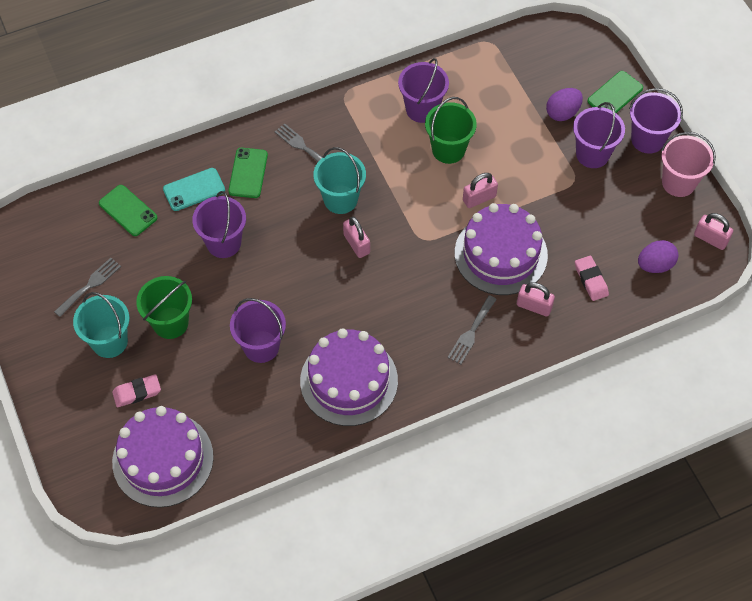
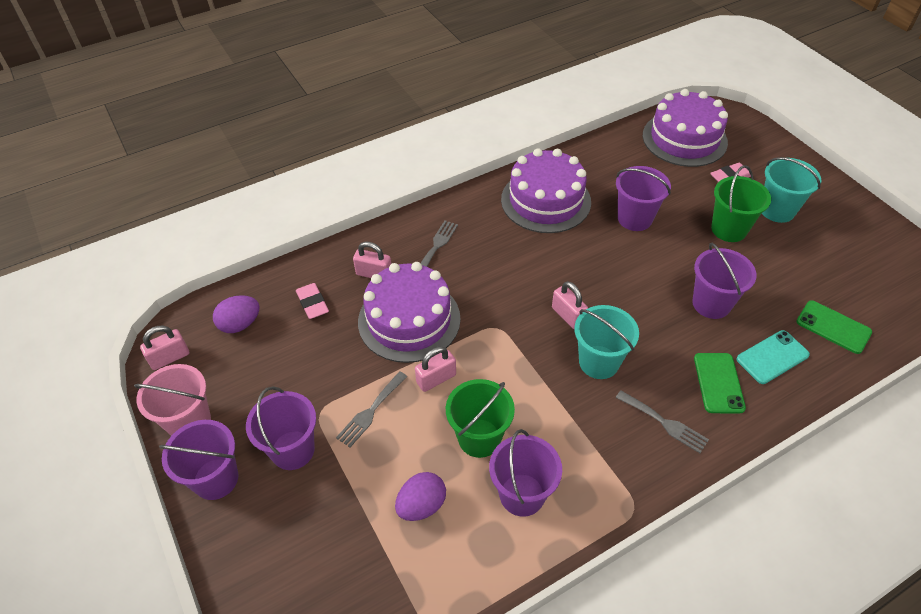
camera: 175 degrees right, 10 degrees down
(90, 285) = (826, 253): grey fork -> grey fork (370, 411)
(562, 113) = (327, 509): purple egg -> purple egg (421, 505)
(615, 95) = (248, 548): green phone -> none
(710, 239) = (170, 358): pink padlock -> pink padlock turned 60 degrees counterclockwise

